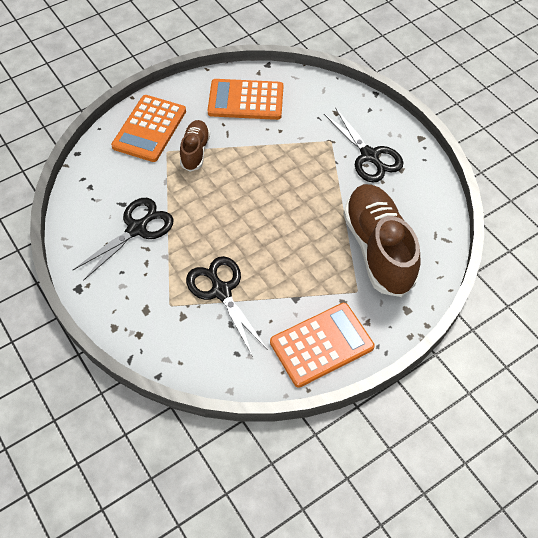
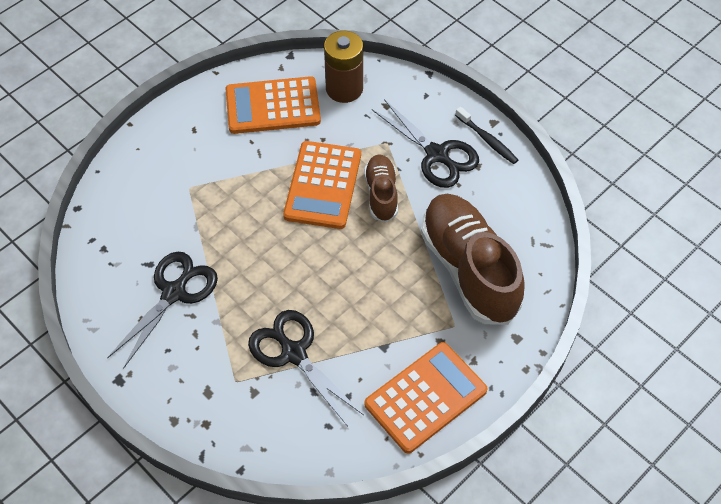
camera: 10 degrees left, 0 degrees up
(149, 129) = (161, 162): orange calculator -> orange calculator (323, 185)
(195, 151) = (224, 182): brown shoe -> brown shoe (381, 194)
(305, 95) = (344, 88): none -> brown battery
(413, 151) = (487, 140): none -> black toothbrush

